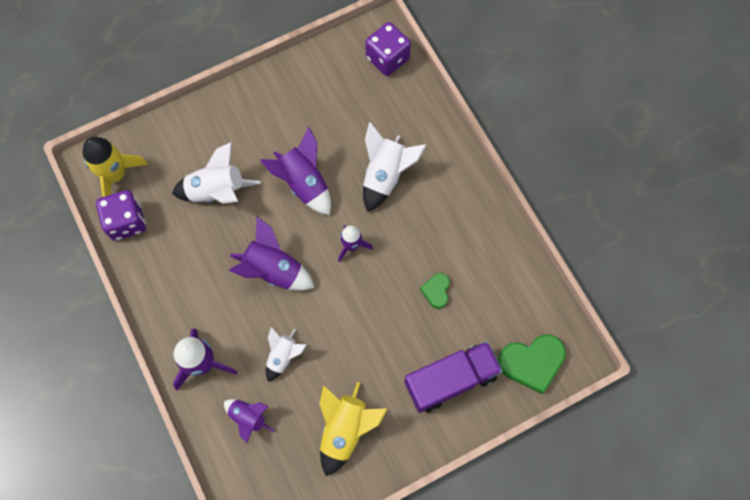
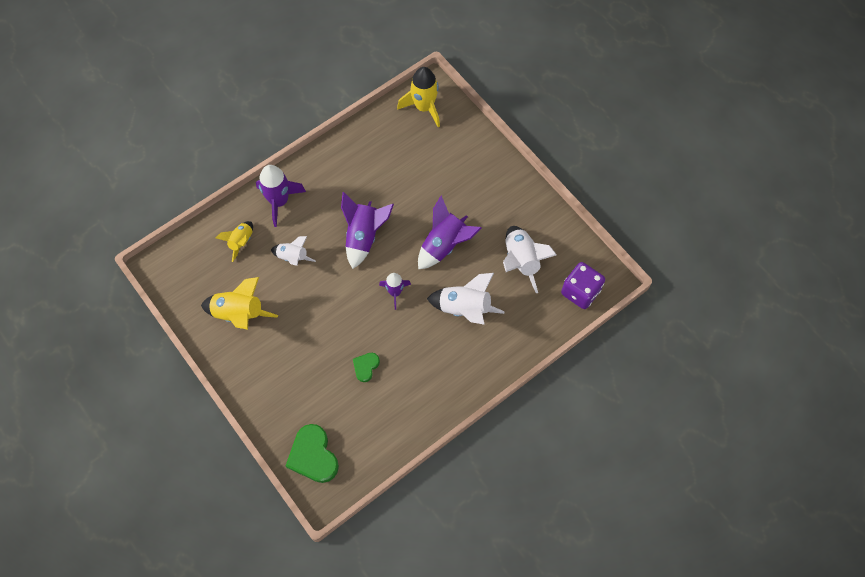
camera: 80 degrees right, 5 degrees down
(126, 222) = (386, 123): purple dice -> none
(217, 191) = (424, 181): white rocket -> white rocket (521, 261)
(248, 418) = (241, 242): purple rocket -> yellow rocket
(436, 291) = (366, 367): green heart -> green heart turned 60 degrees counterclockwise
(450, 380) = (289, 390): purple truck -> none

